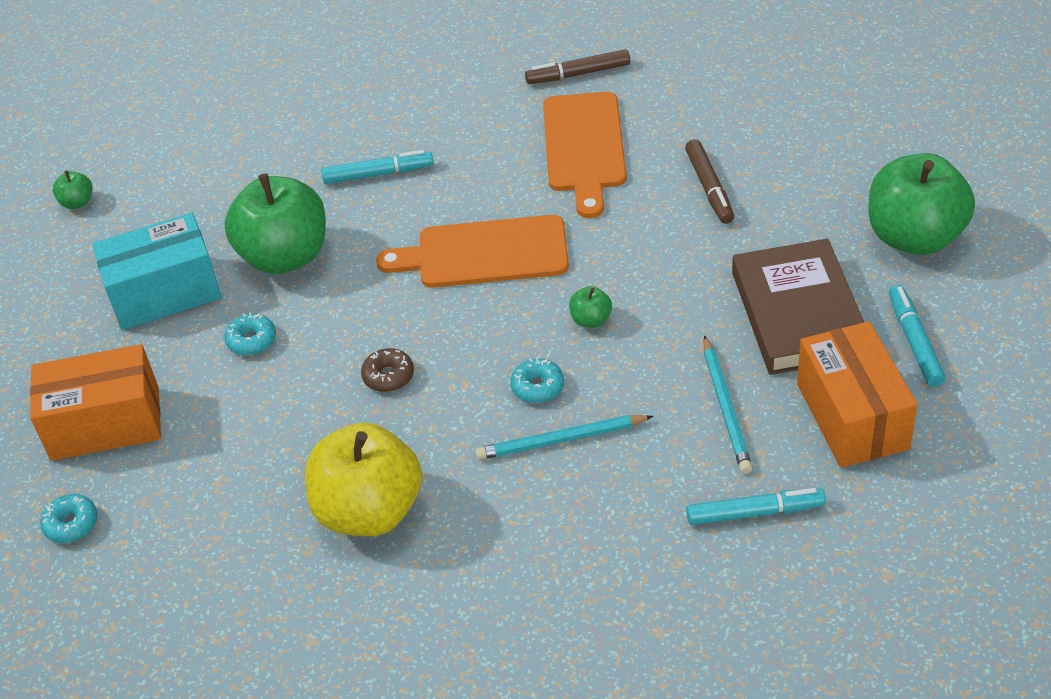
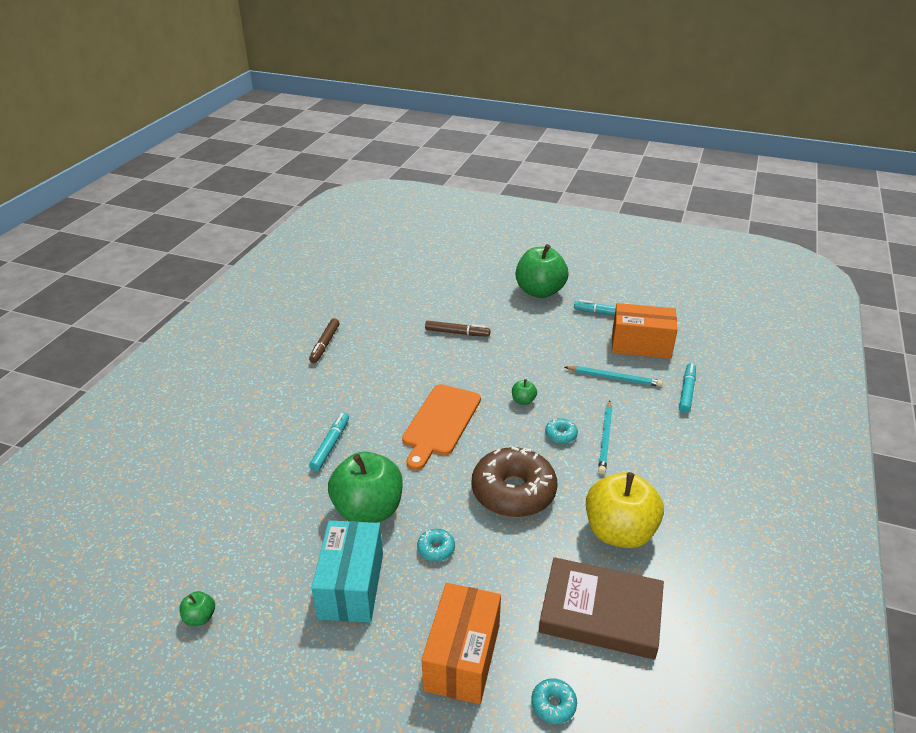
camera: 70 degrees left, 10 degrees down
(388, 376) = (513, 492): brown donut -> brown donut, size x2.42
(584, 147) = (387, 361): orange cutting board -> none
(799, 314) = (566, 337): brown book -> brown book (600, 612)

